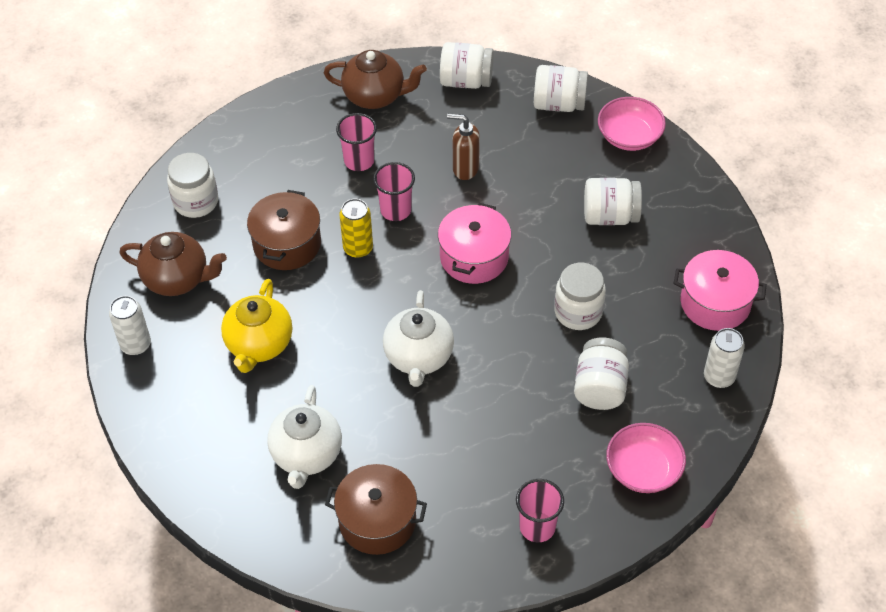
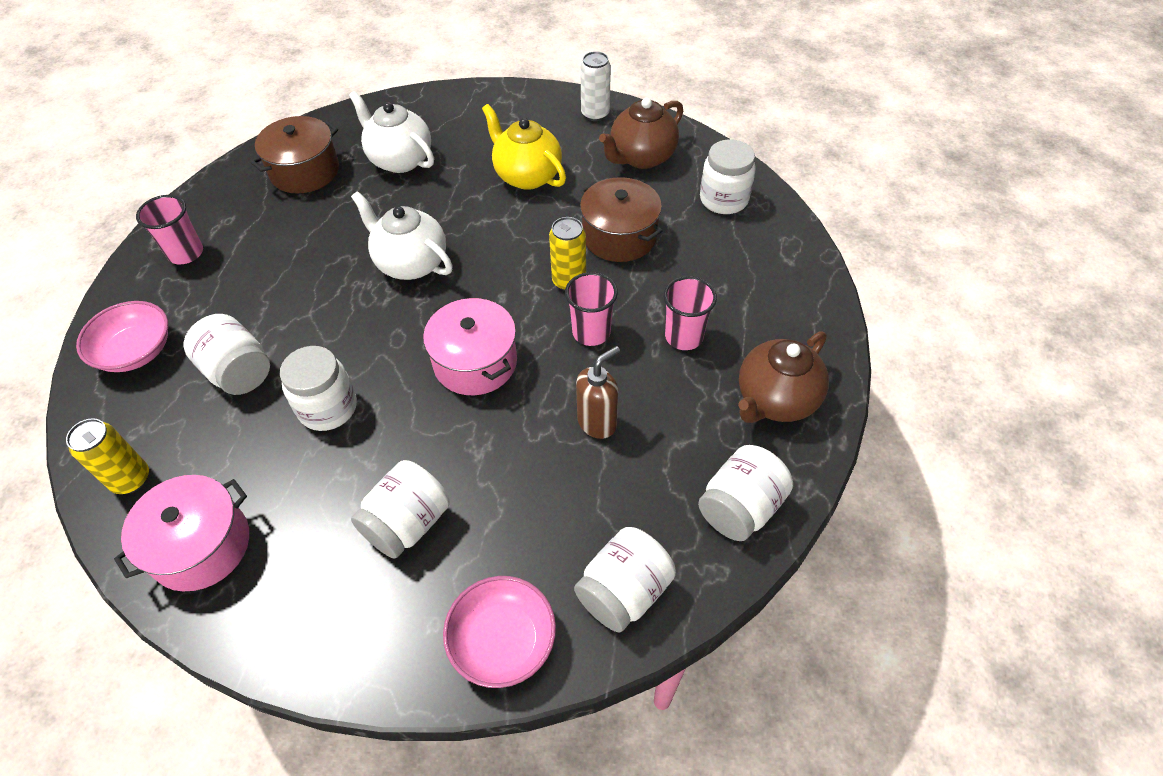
camera: 125 degrees right, 0 degrees up
(719, 377) = (131, 479): white can -> yellow can

